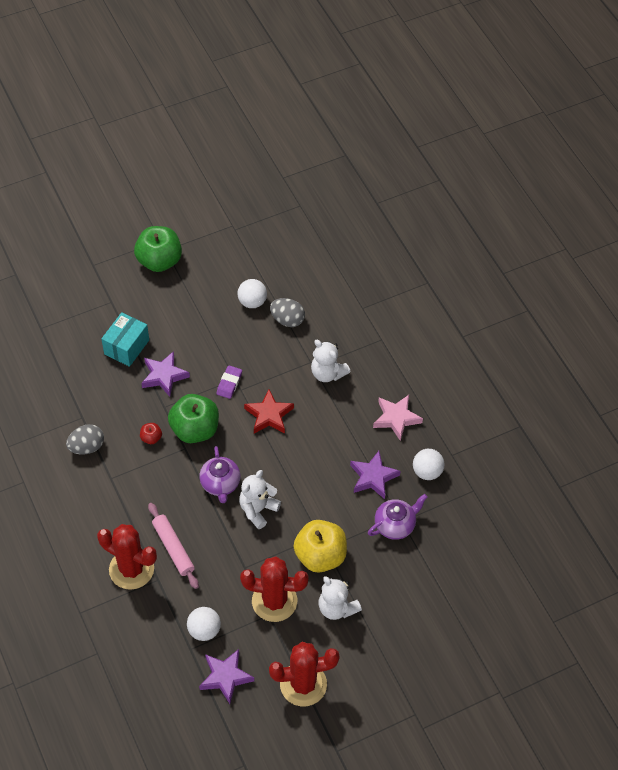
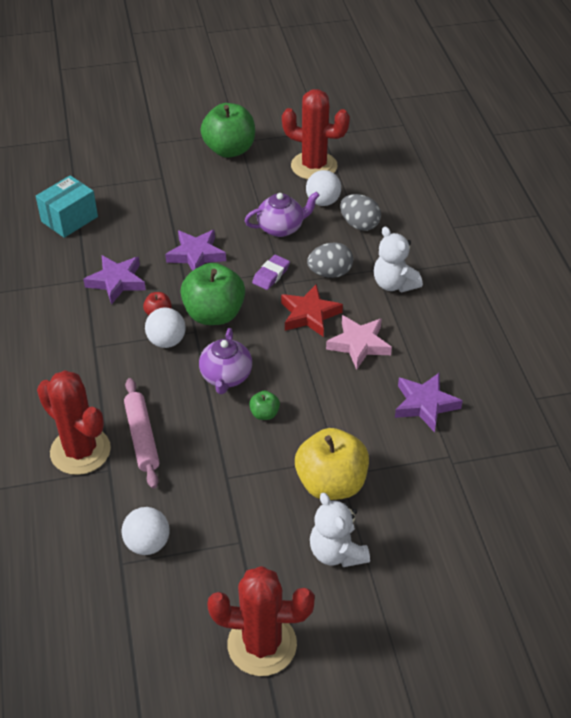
camera: 15 degrees right, 10 degrees down
(87, 447) = (79, 309): grey egg -> grey egg (330, 273)
(126, 347) = (163, 221): turquoise box -> turquoise box (69, 219)
(225, 677) = (156, 610): purple star -> purple star (116, 282)
(258, 509) = (264, 414): white teddy bear -> green apple
(274, 601) = (253, 526): red cactus -> red cactus (314, 166)
(395, 525) = (442, 466): purple teapot -> purple teapot (281, 228)
(396, 418) = (470, 345): pink star -> pink star (359, 344)
(427, 472) = (498, 411): white ball -> white ball (166, 341)

